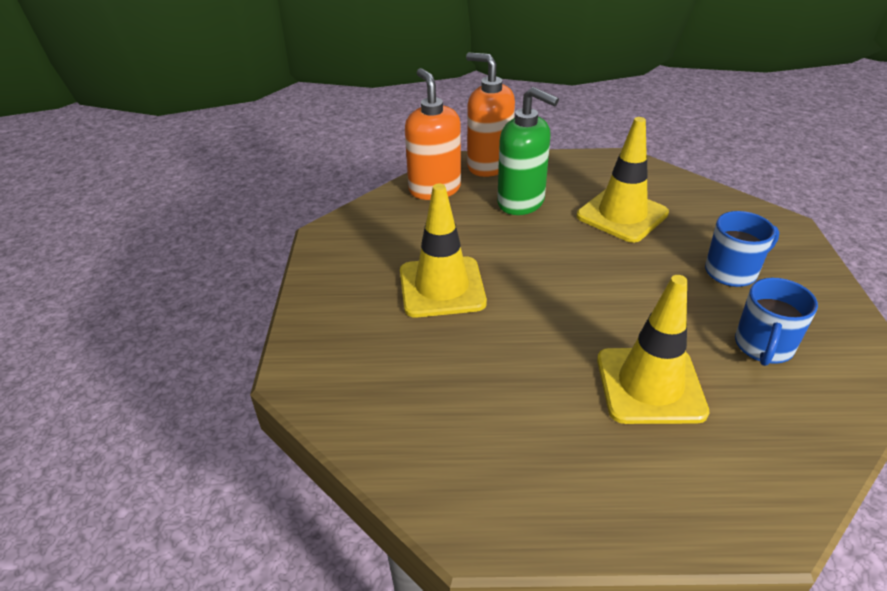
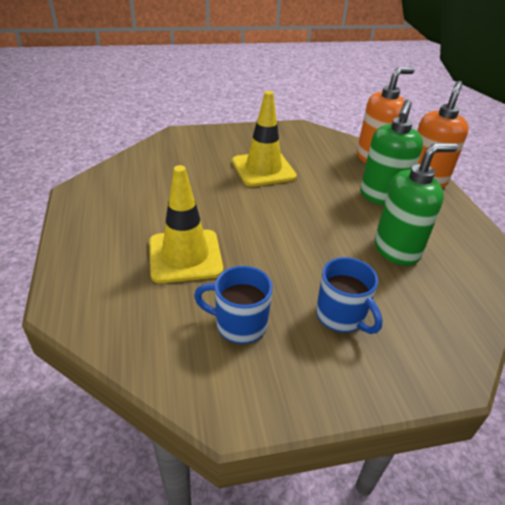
camera: 75 degrees right, 0 degrees up
(622, 215) = (397, 250): yellow traffic cone -> green soap dispenser

